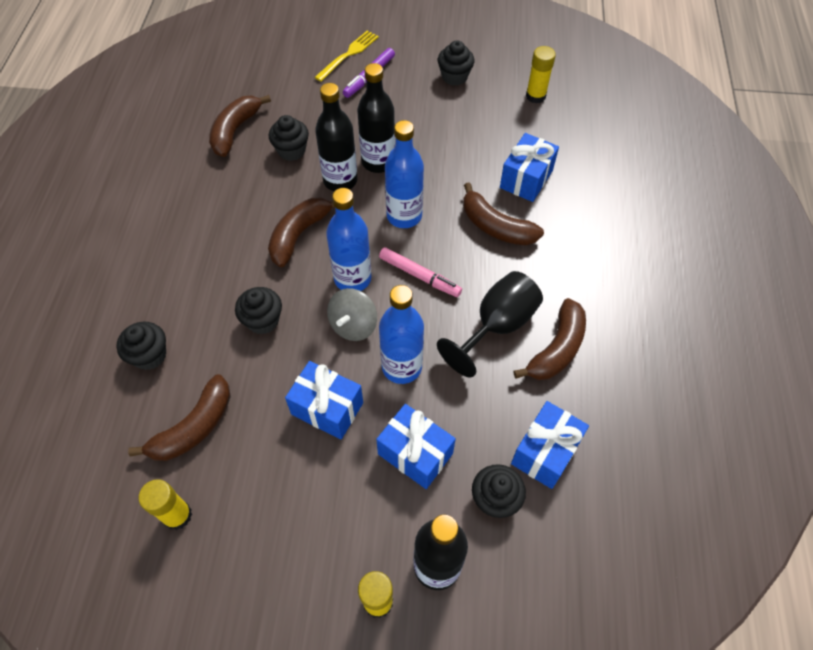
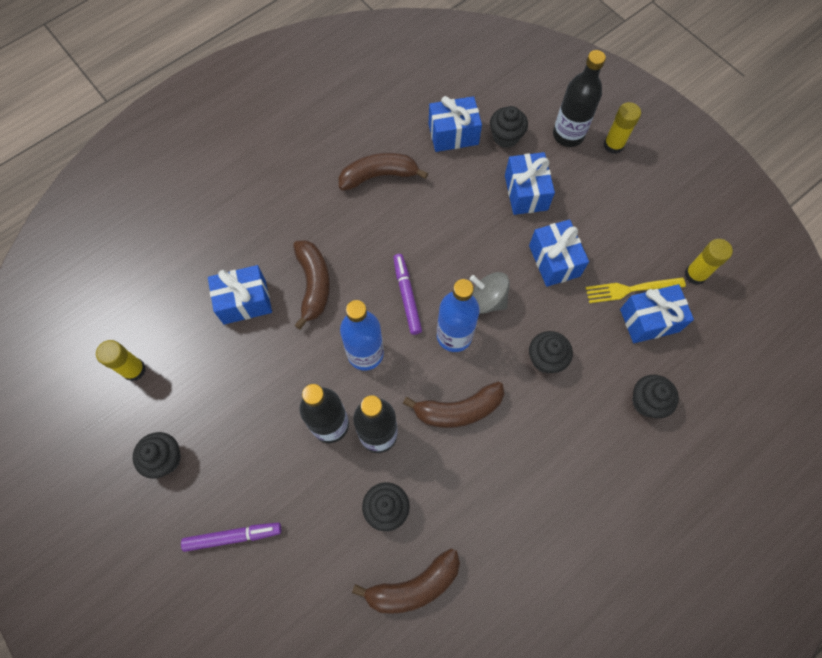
camera: 135 degrees left, 10 degrees up
(194, 427) = (649, 320): brown banana -> blue gift
(348, 54) = (218, 590): yellow fork -> yellow fork (631, 289)
(353, 325) = (487, 300): grey spinning top -> grey spinning top turned 135 degrees counterclockwise
(402, 367) = (483, 246): blue bottle -> none
(419, 276) = (407, 296): pink marker -> purple marker
(497, 326) = (397, 219): black goblet -> none

